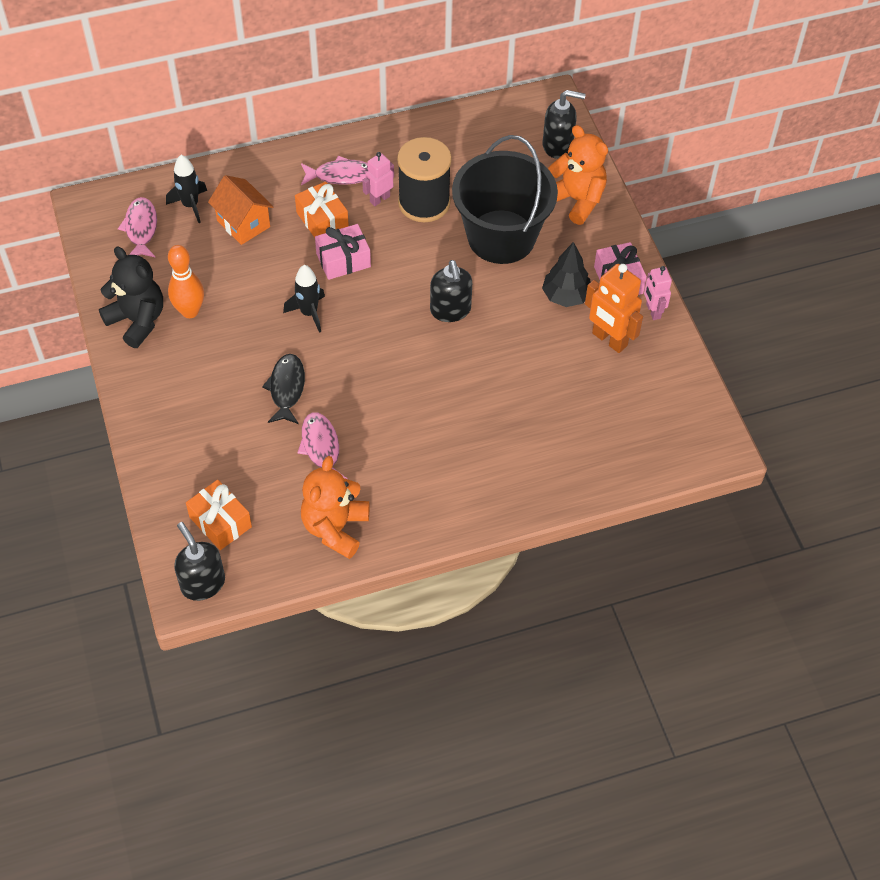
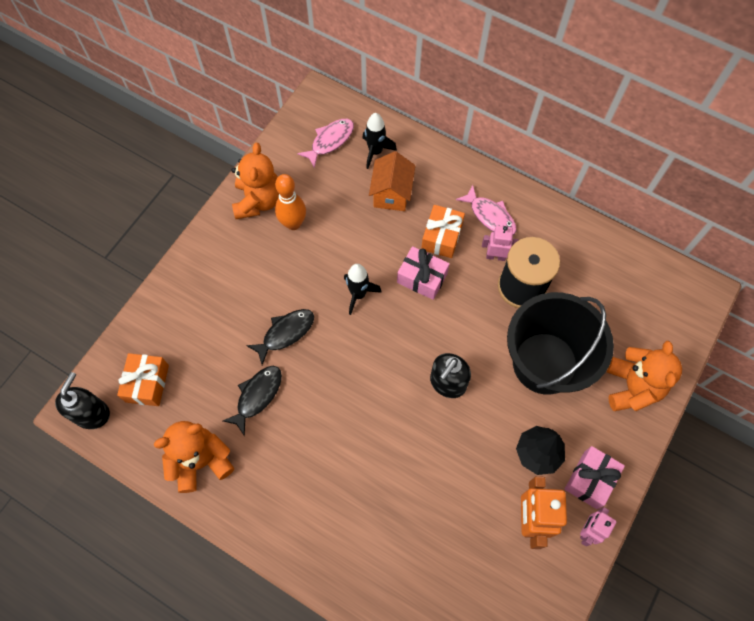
camera: 50 degrees right, 10 degrees up
(137, 320) = (258, 201): black teddy bear -> orange teddy bear
(321, 448) = (257, 396): pink fish -> black fish
(558, 146) = (667, 332): black soap dispenser -> none

